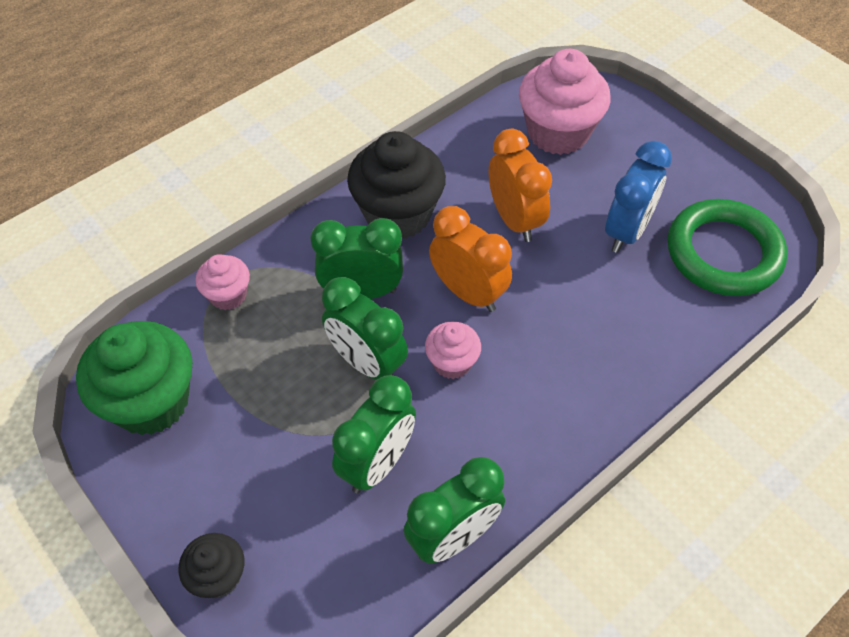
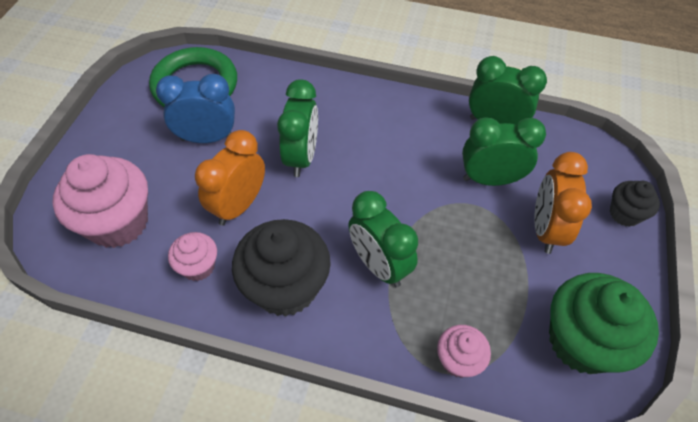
camera: 125 degrees left, 0 degrees up
(367, 363) = (431, 225): green clock -> green clock (301, 157)
(452, 362) = (391, 180): pink cupcake -> pink cupcake (198, 266)
(468, 292) = (328, 200): orange clock -> orange clock (545, 229)

